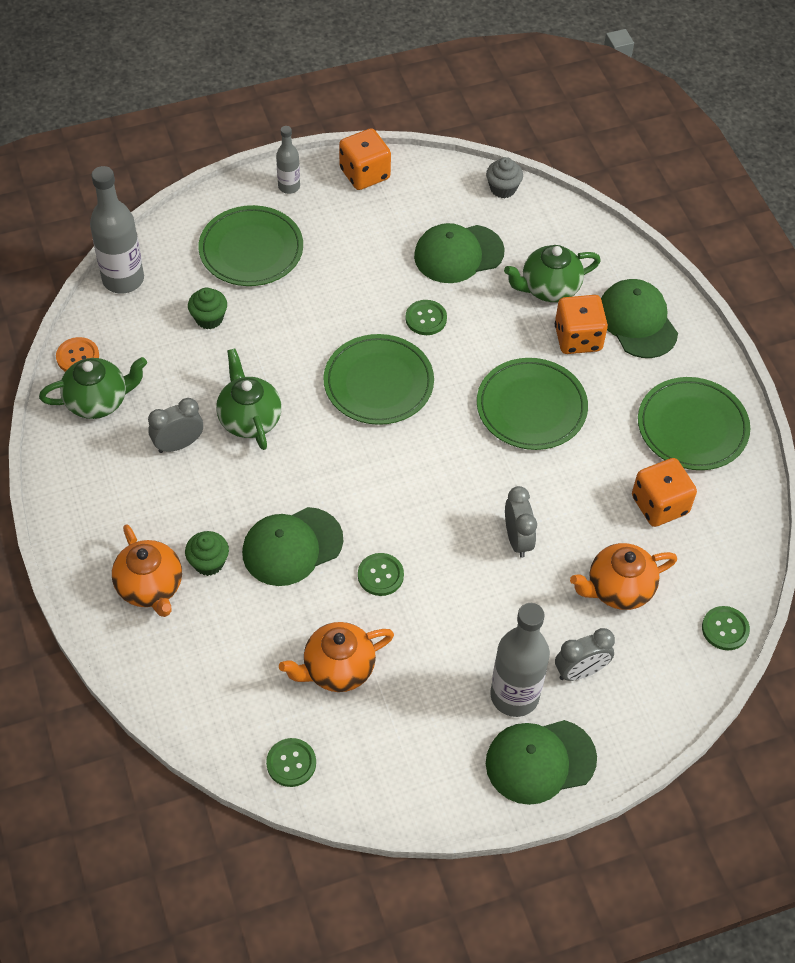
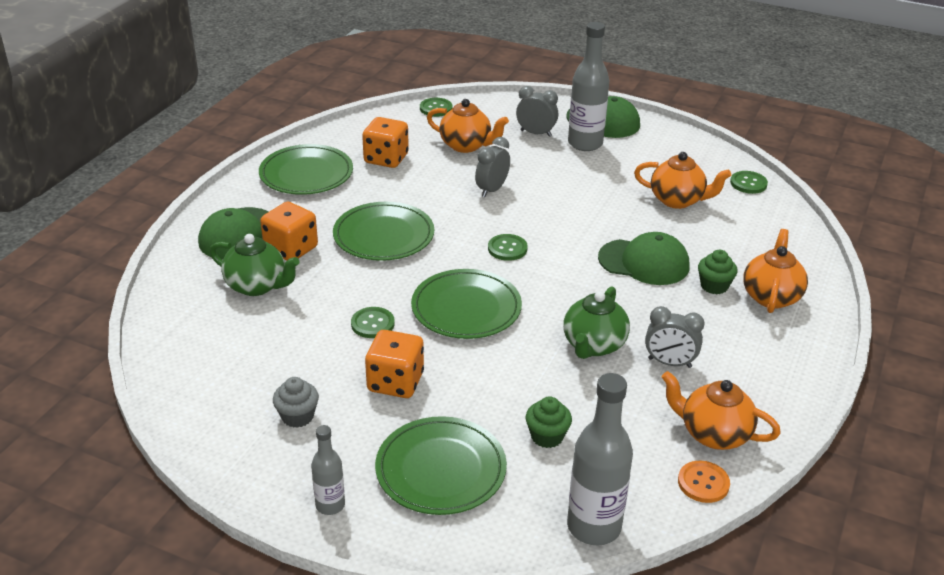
camera: 135 degrees left, 20 degrees down
(98, 401) = (713, 434): green teapot -> orange teapot
(364, 174) = (248, 466): orange dice -> orange dice (395, 382)
(380, 575) = (600, 220): green button -> green button (507, 248)
(458, 254) = (279, 348): green cap -> none
(503, 189) = (165, 370): grey cupcake -> grey cupcake (297, 416)

